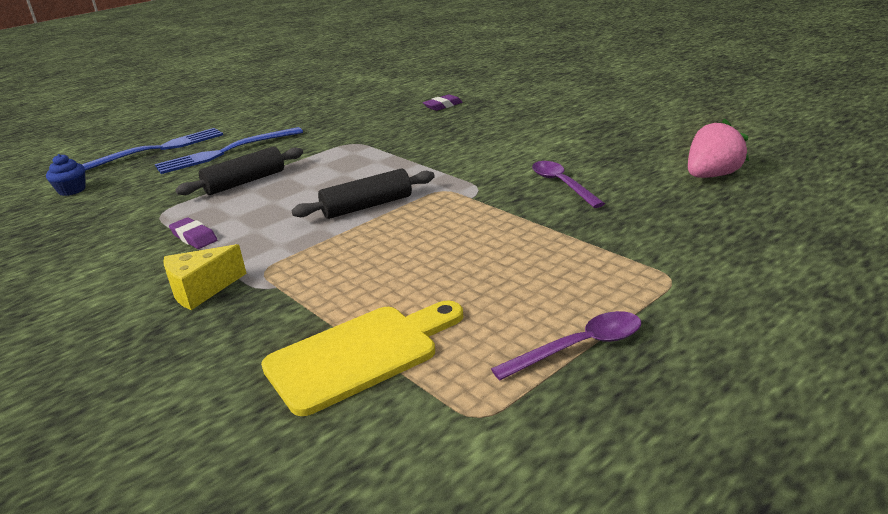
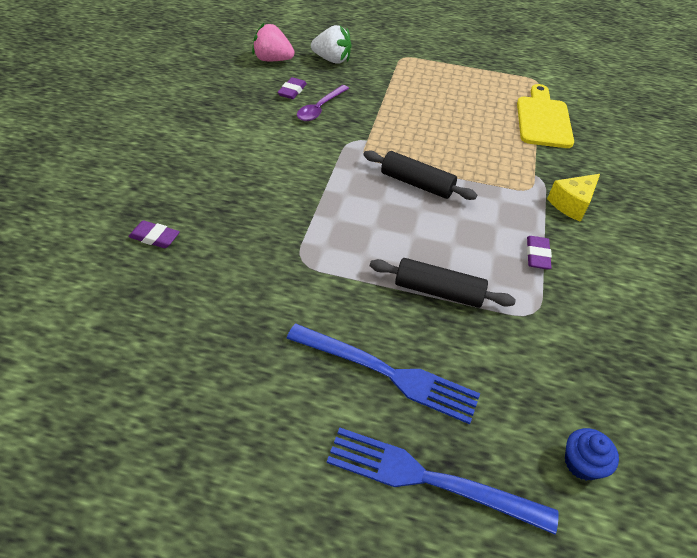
camera: 130 degrees left, 20 degrees up
(201, 290) = (571, 204): yellow cheese -> yellow cheese turned 120 degrees clockwise
(360, 355) = (543, 119): yellow cutting board -> yellow cutting board turned 75 degrees clockwise
(579, 347) = (475, 69): purple spoon -> none
(616, 175) = (292, 91): none -> purple eraser
(692, 215) = (332, 60): none -> white strawberry

